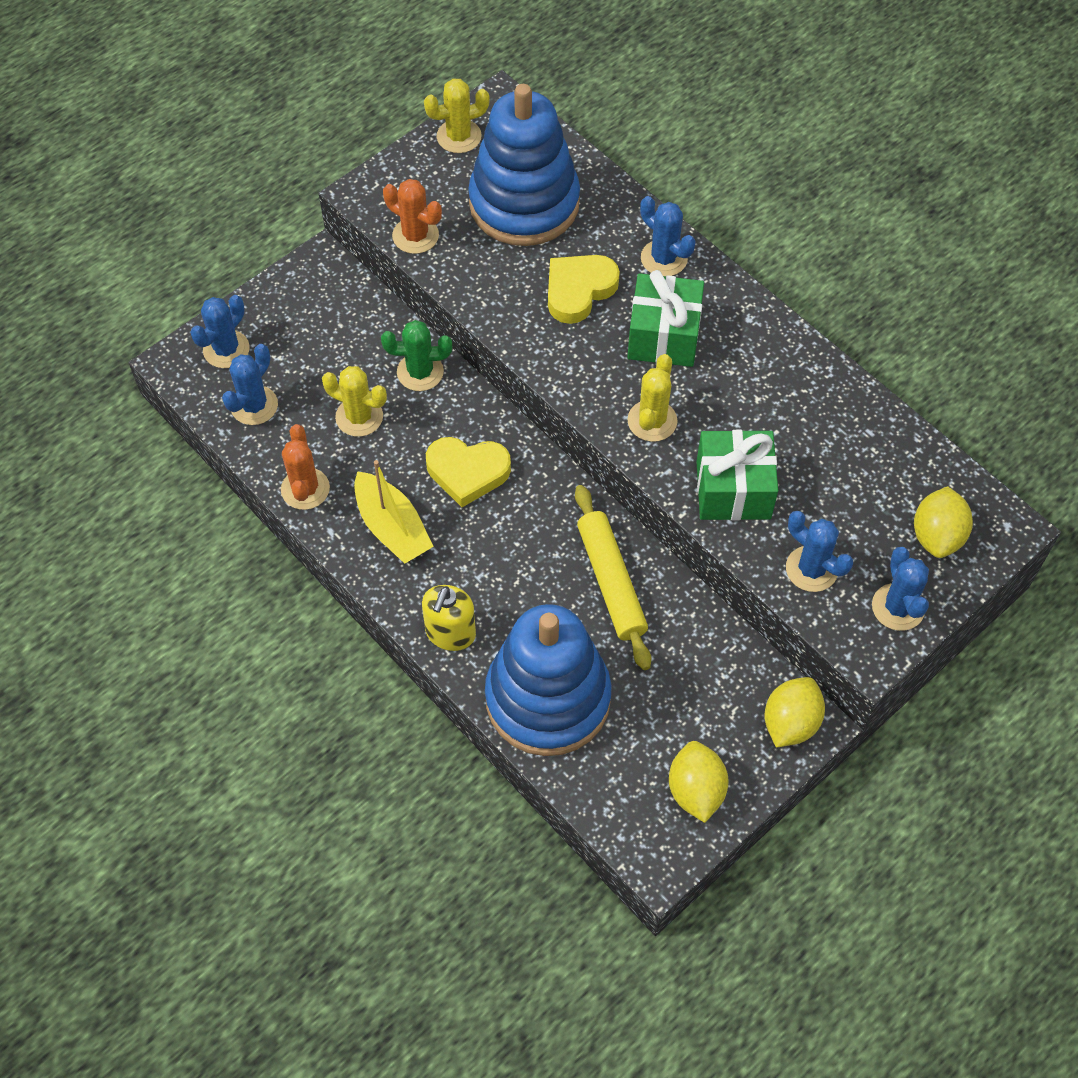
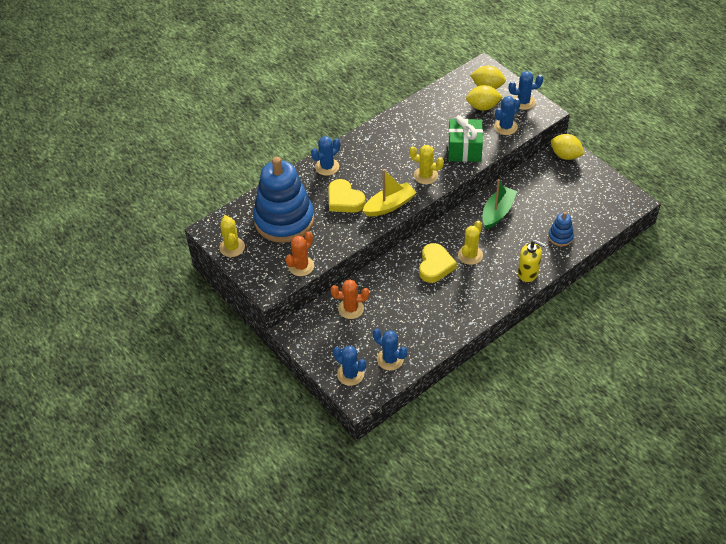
camera: 85 degrees left, 10 degrees down
(305, 489) = (445, 334): orange cactus -> orange cactus (351, 309)
(359, 417) = (399, 311): yellow cactus -> yellow cactus (470, 255)
(392, 527) = (468, 296): yellow boat -> yellow boat (389, 205)
(420, 372) = (371, 285): green cactus -> none
(548, 698) = (560, 237): blue stacking toy -> blue stacking toy, size x0.42
(611, 582) = (497, 212): yellow rolling pin -> green boat
(663, 336) = (375, 169): green gift -> none
(695, 790) = (601, 188): yellow lemon -> yellow lemon (483, 107)

